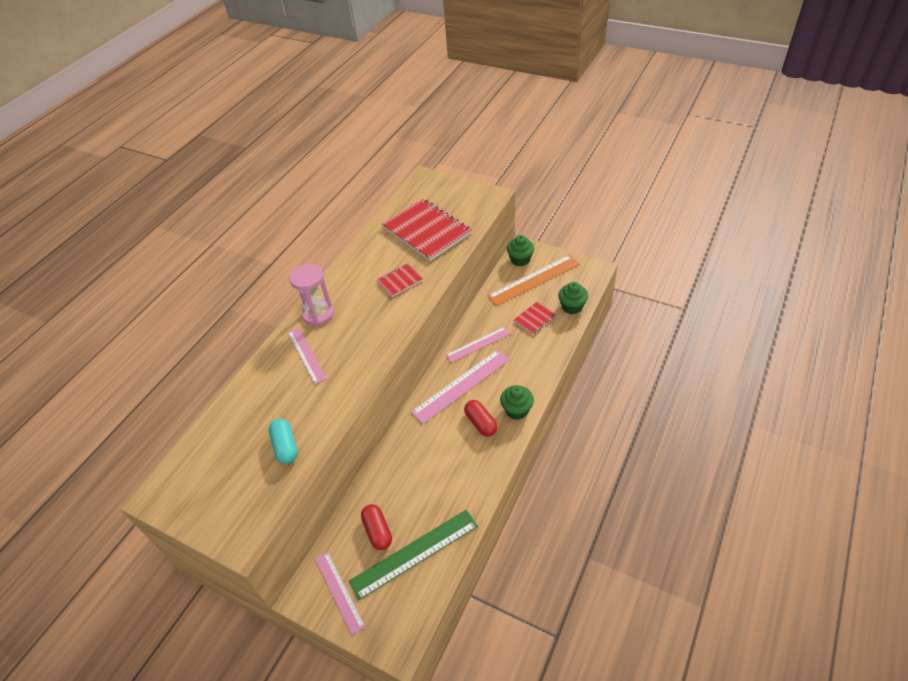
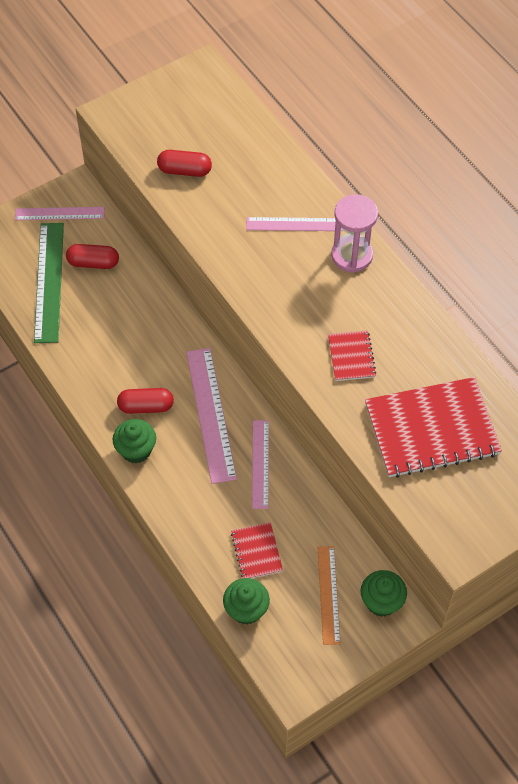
camera: 115 degrees right, 10 degrees up
(285, 446) = (185, 171): turquoise capsule -> red capsule
(534, 280) = (329, 594): orange ruler -> orange ruler, size x0.63

